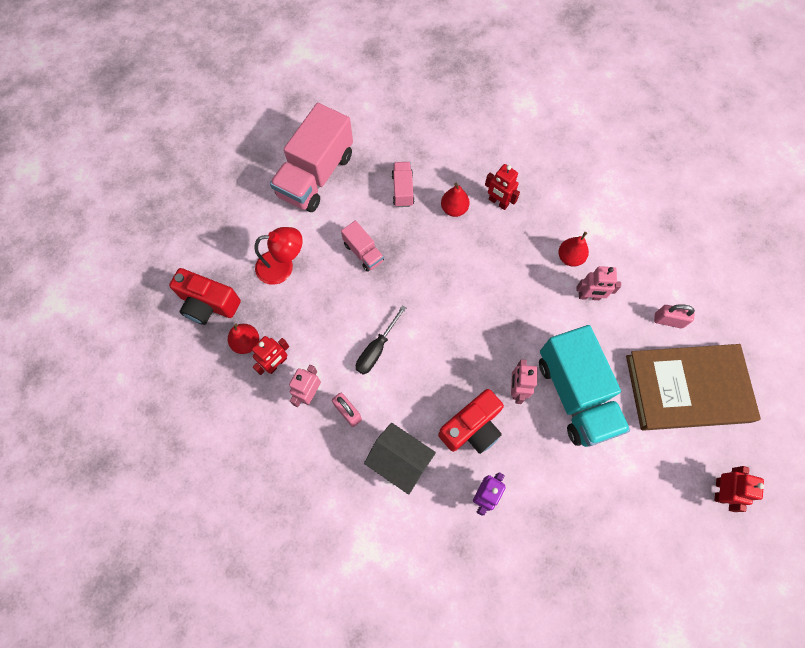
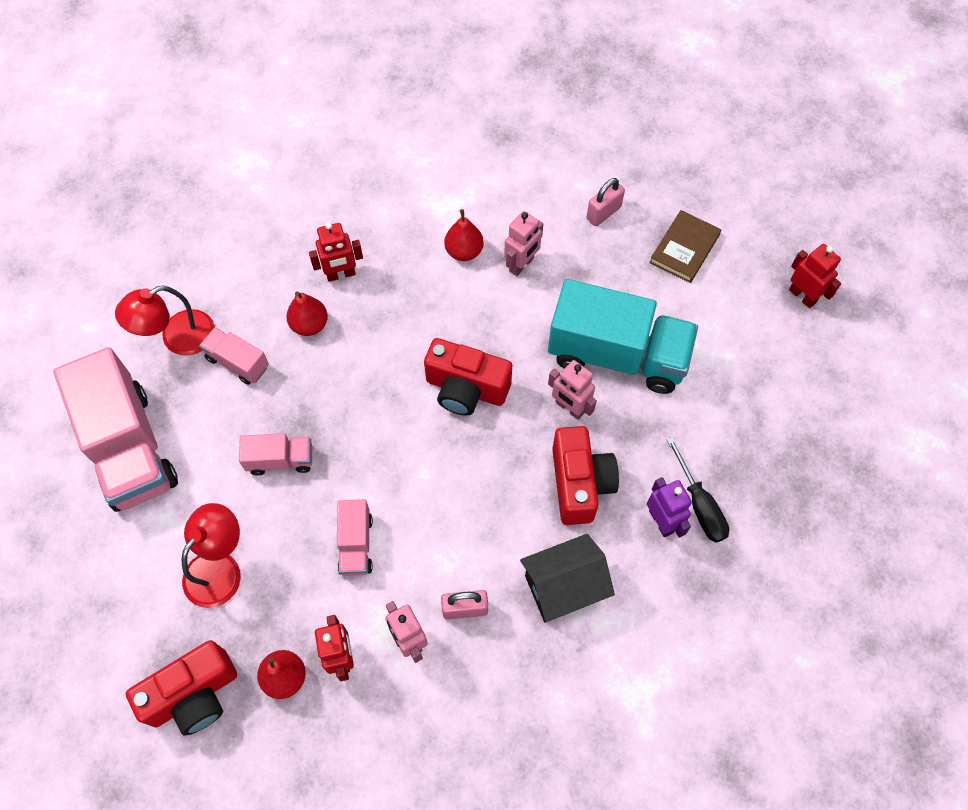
camera: 55 degrees left, 5 degrees down
(344, 326) = (356, 544): none -> pink truck
(376, 349) = (413, 525): black screwdriver -> black screwdriver (699, 505)
(393, 151) = (178, 338): none -> red lamp
(481, 320) = (466, 389): none -> red camera
(687, 388) = (684, 248): brown book -> brown book, size x0.48

